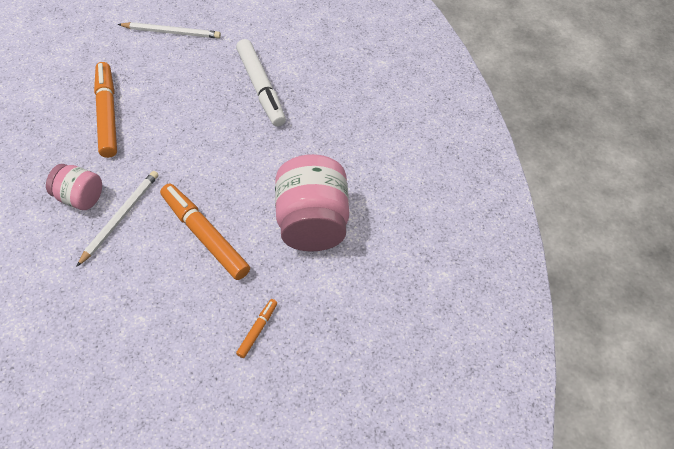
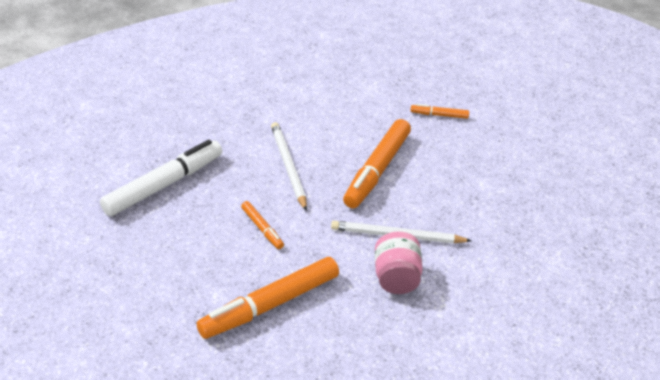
camera: 115 degrees left, 15 degrees down
(172, 32) = (93, 298): white pencil -> white pencil (288, 166)
(181, 132) = (262, 228): none -> orange marker
(312, 222) = (319, 109): pink jar -> none

